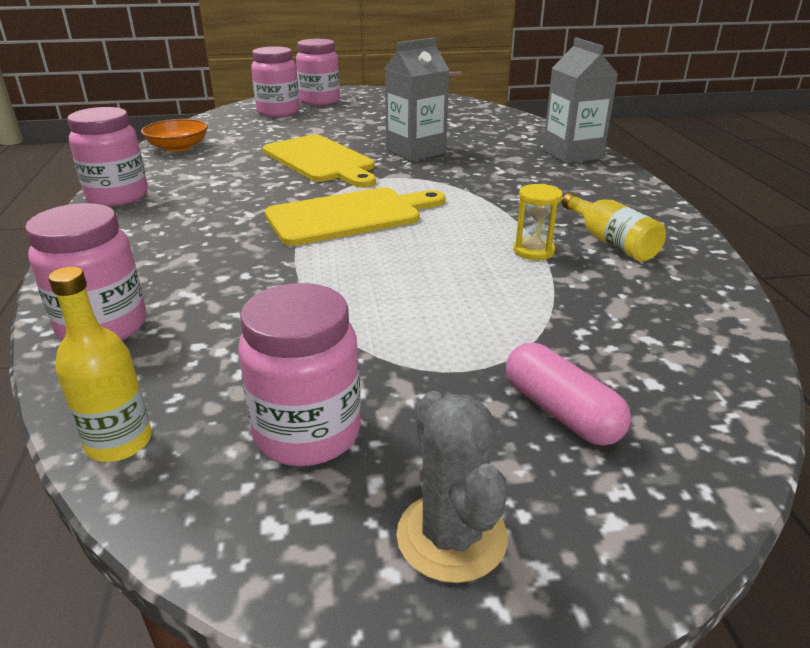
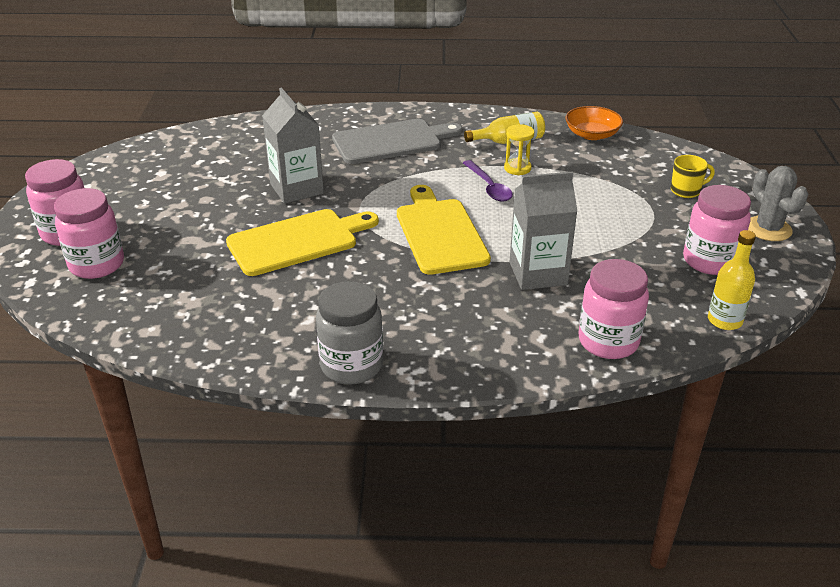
camera: 80 degrees left, 5 degrees up
(118, 197) = (351, 366): pink jar -> grey jar
(178, 147) = (201, 337): orange bowl -> orange bowl (592, 134)
(451, 536) = (768, 229): grey cactus -> grey cactus turned 75 degrees clockwise
(469, 236) = (489, 187): none -> purple spoon
(546, 179) = (391, 141): none -> grey cutting board
(561, 412) = (686, 191): pink capsule -> yellow mug
(572, 154) = (340, 120): grey carton -> grey carton (538, 273)

